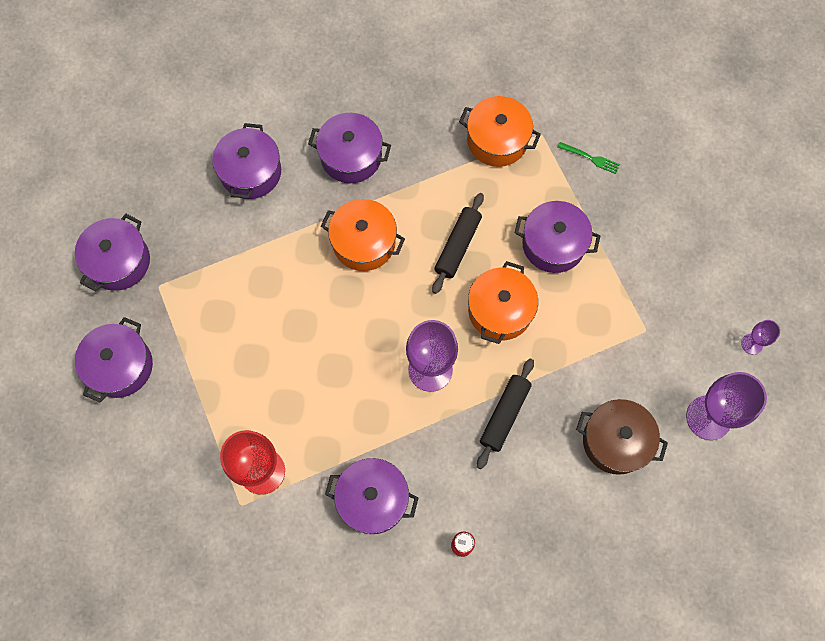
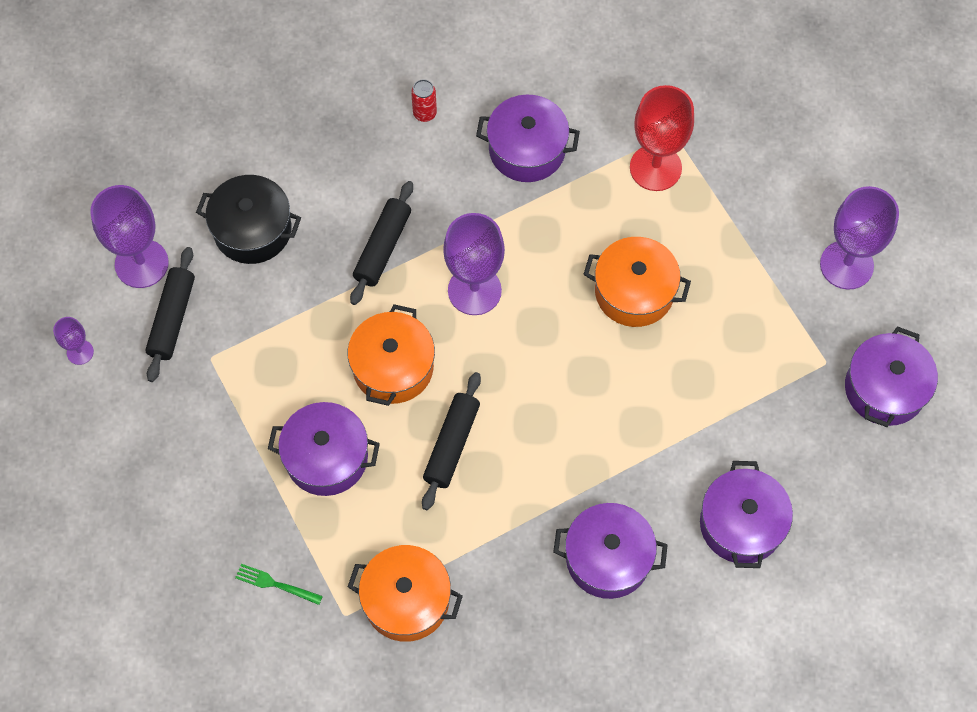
camera: 175 degrees right, 5 degrees down
(120, 366) = (846, 265): purple pot -> purple goblet
(364, 242) = (574, 439): orange pot -> orange pot (634, 292)
(615, 441) = (252, 230): brown pot -> black pot
(679, 366) = (172, 318): none -> black rolling pin

